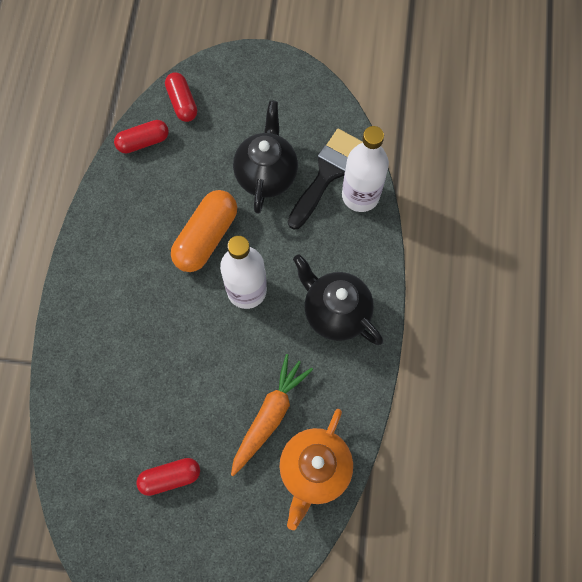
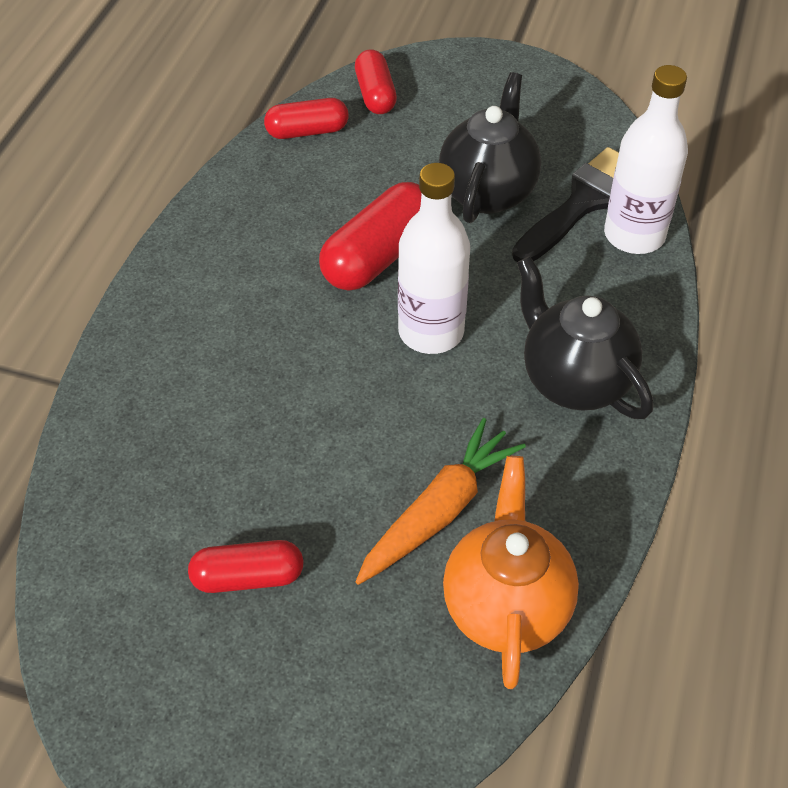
camera: 10 degrees right, 20 degrees down
(206, 237) = (379, 256): orange capsule -> red capsule
(314, 470) = (506, 606): orange teapot -> orange teapot turned 150 degrees clockwise

